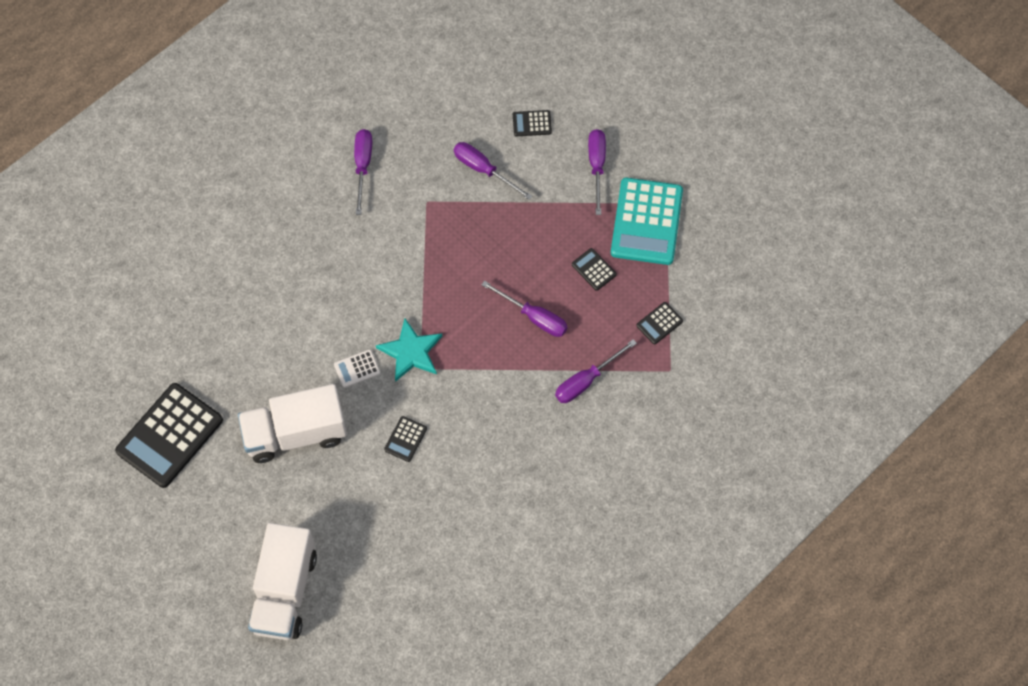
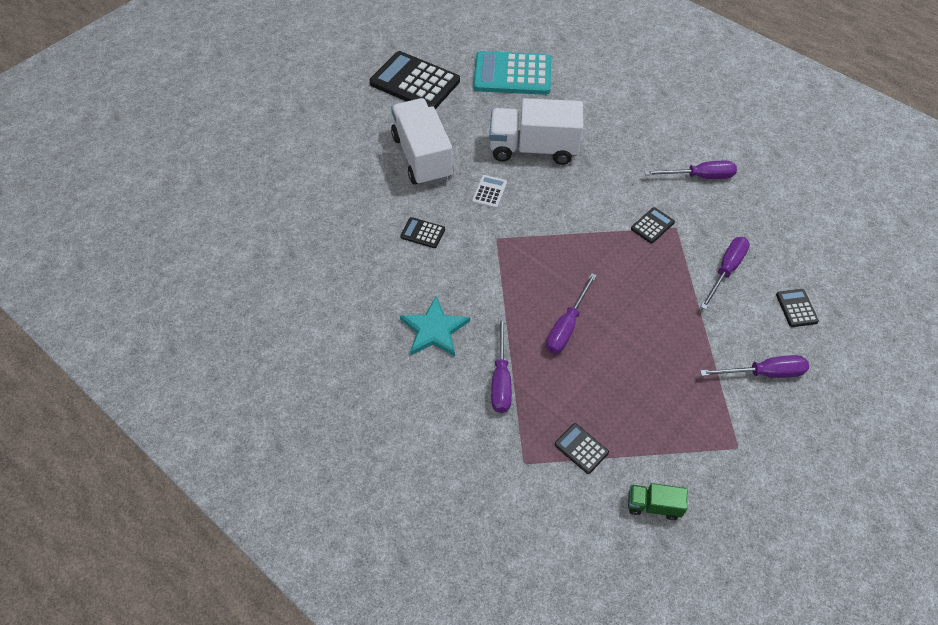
camera: 85 degrees right, 10 degrees down
(285, 591) = (278, 165): white truck -> white truck (533, 149)
(357, 369) = (489, 192): white calculator -> white calculator turned 45 degrees clockwise
(411, 352) = (512, 229): turquoise star -> turquoise star (434, 330)
(586, 380) = (501, 379): purple screwdriver -> purple screwdriver turned 135 degrees counterclockwise
(594, 269) = (634, 378): black calculator -> black calculator (652, 225)
(646, 222) = (708, 428): turquoise calculator -> turquoise calculator (512, 74)
(713, 277) = (653, 506): none -> green truck

